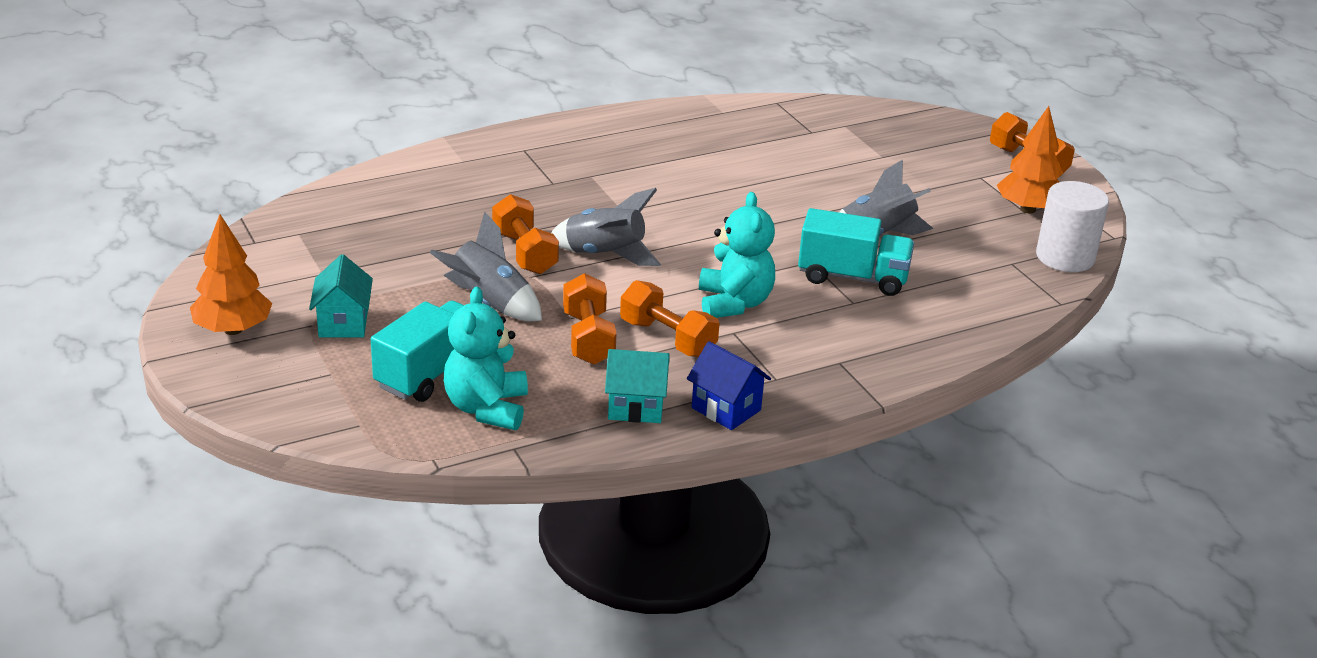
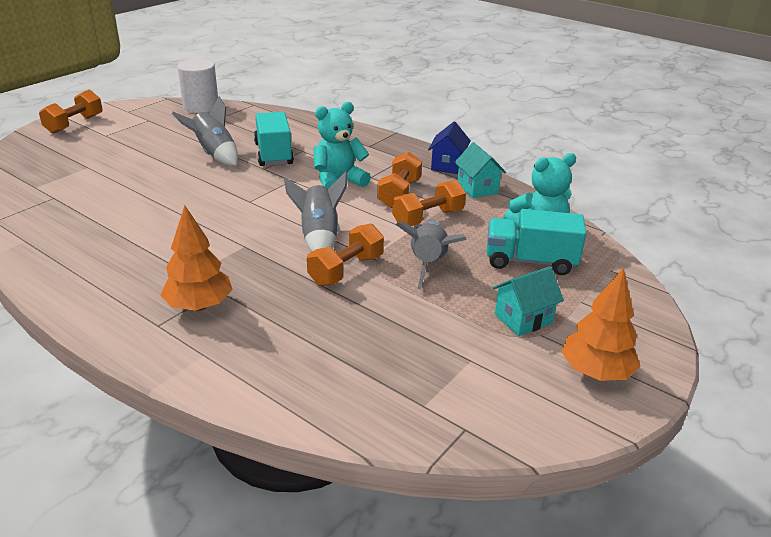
camera: 115 degrees left, 0 degrees up
(1028, 209) = (145, 119): orange tree -> orange tree (199, 306)

